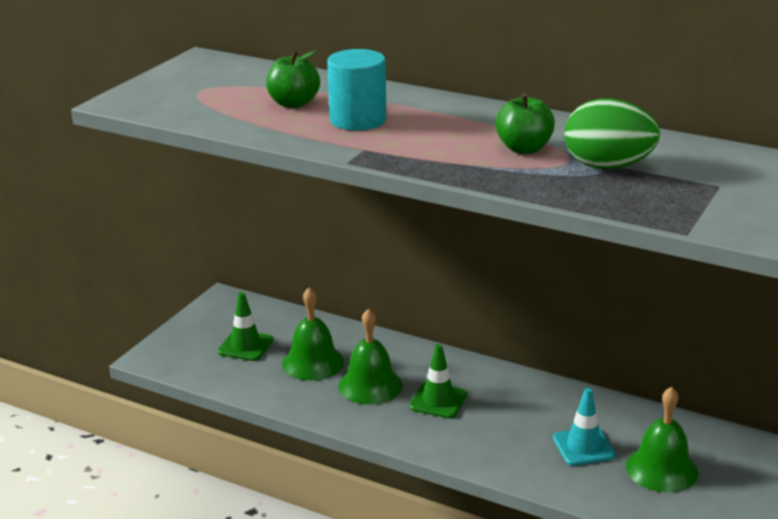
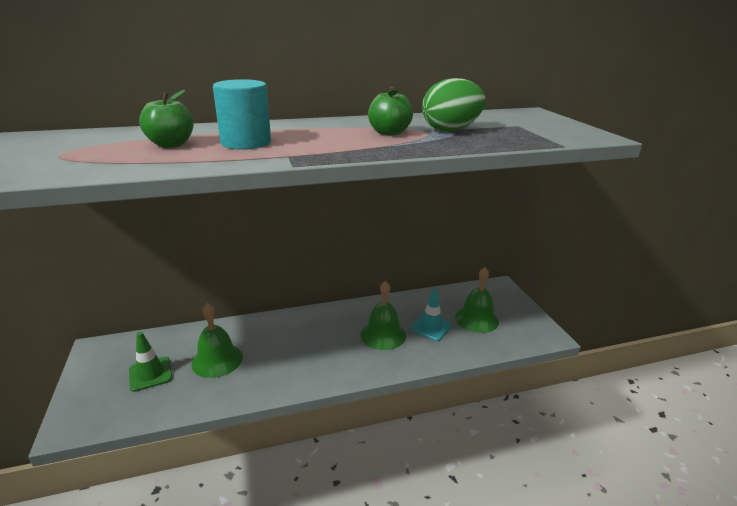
camera: 45 degrees left, 0 degrees up
(370, 385) = (274, 355): green bell -> green bell (383, 334)
(438, 401) = (327, 342): green traffic cone -> none

